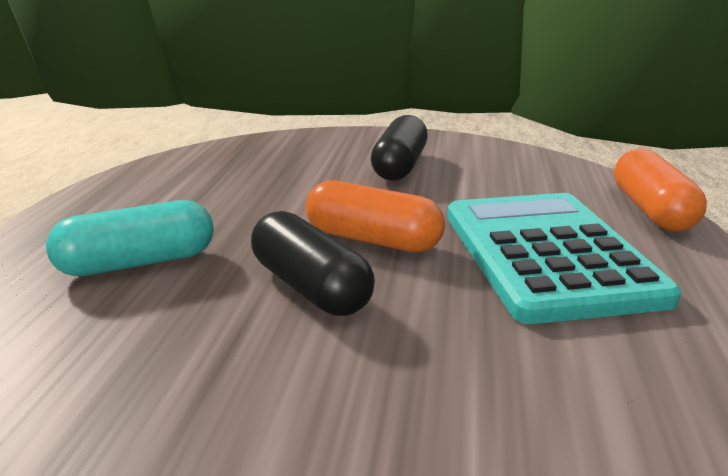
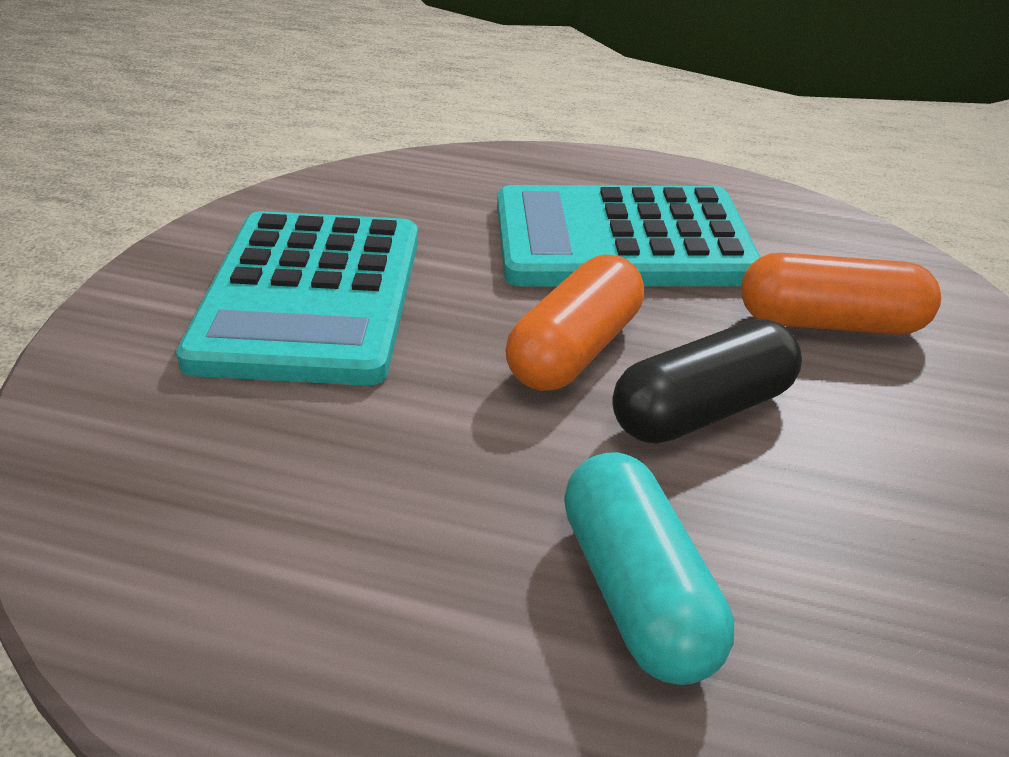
camera: 85 degrees left, 10 degrees up
(399, 166) = (310, 298): black capsule -> turquoise calculator
(651, 210) = (520, 161): orange capsule -> orange capsule (831, 323)

